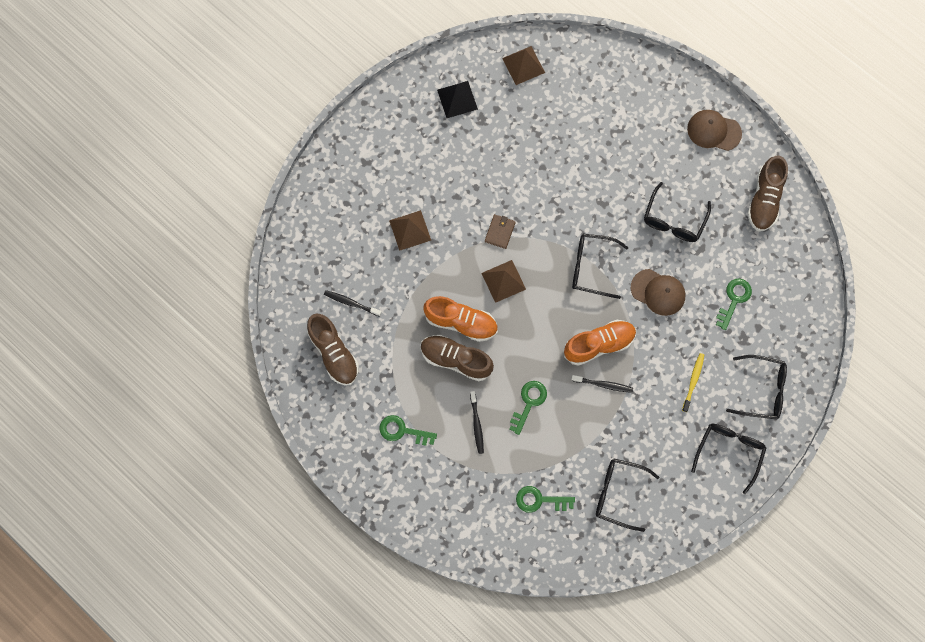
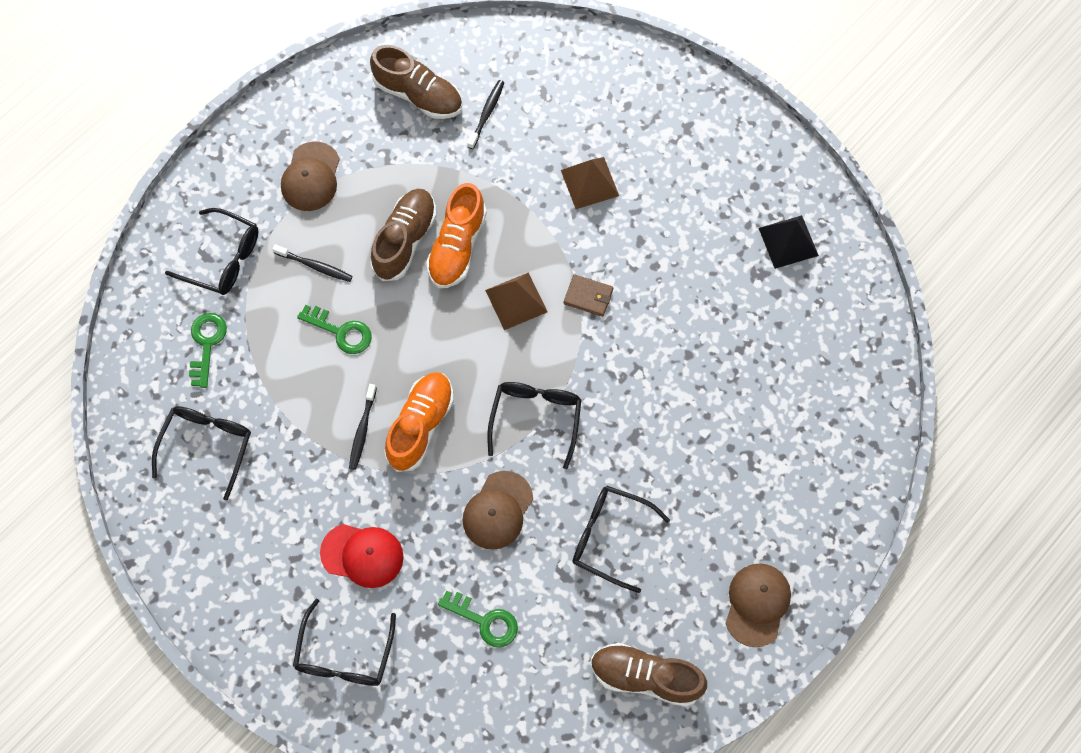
camera: 90 degrees right, 5 degrees down
(334, 353) = (418, 95): brown shoe -> brown shoe turned 120 degrees counterclockwise
(403, 431) = (311, 177): green key -> brown cap
(476, 424) = (315, 266): black toothbrush -> black toothbrush turned 150 degrees counterclockwise
(523, 65) = (848, 330): brown pyramid -> none
(599, 345) = (420, 426): orange shoe -> orange shoe turned 135 degrees counterclockwise
(693, 381) = (362, 555): yellow toothbrush -> red cap
(729, 452) = (255, 602): black glasses -> black glasses (223, 259)

